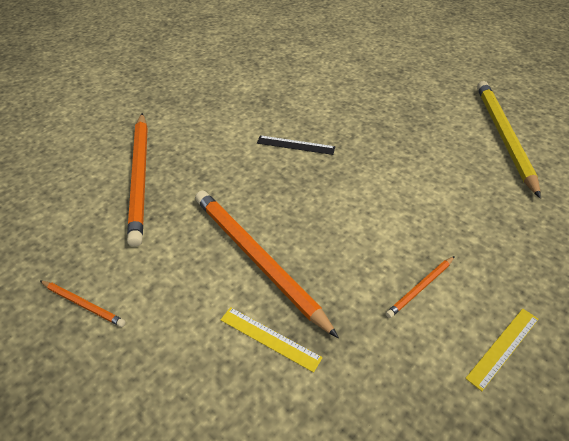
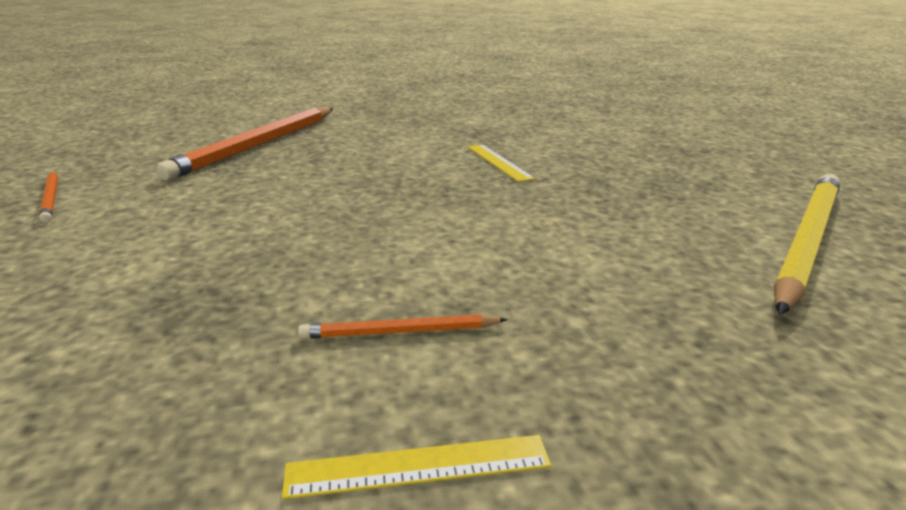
camera: 35 degrees right, 20 degrees down
(257, 259) = (250, 227): orange pencil -> none
(270, 338) = (137, 289): yellow ruler -> yellow ruler (499, 162)
(295, 145) = (456, 167): black ruler -> none

